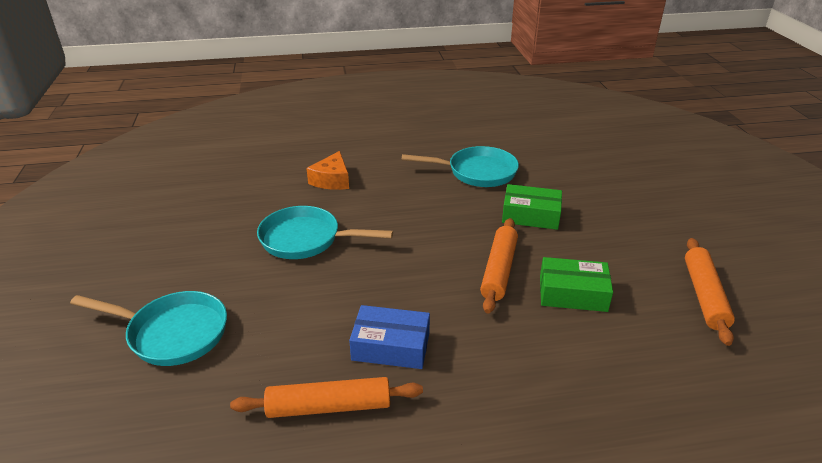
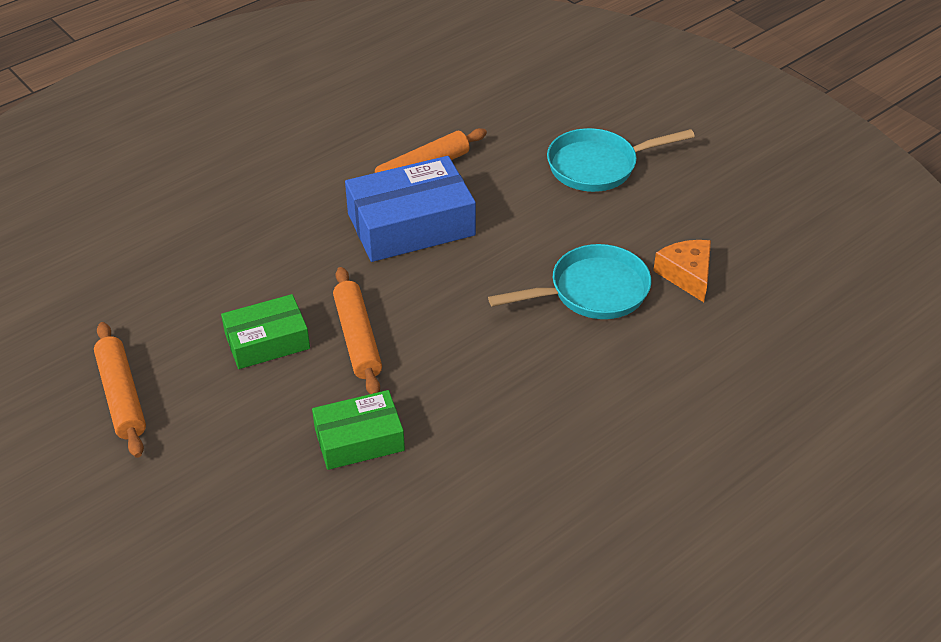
camera: 150 degrees right, 10 degrees up
(332, 180) = (660, 390): orange cheese -> orange cheese (686, 275)
(391, 346) = (411, 224): blue box -> blue box, size x1.62
(477, 172) = (479, 498): turquoise pan -> none

